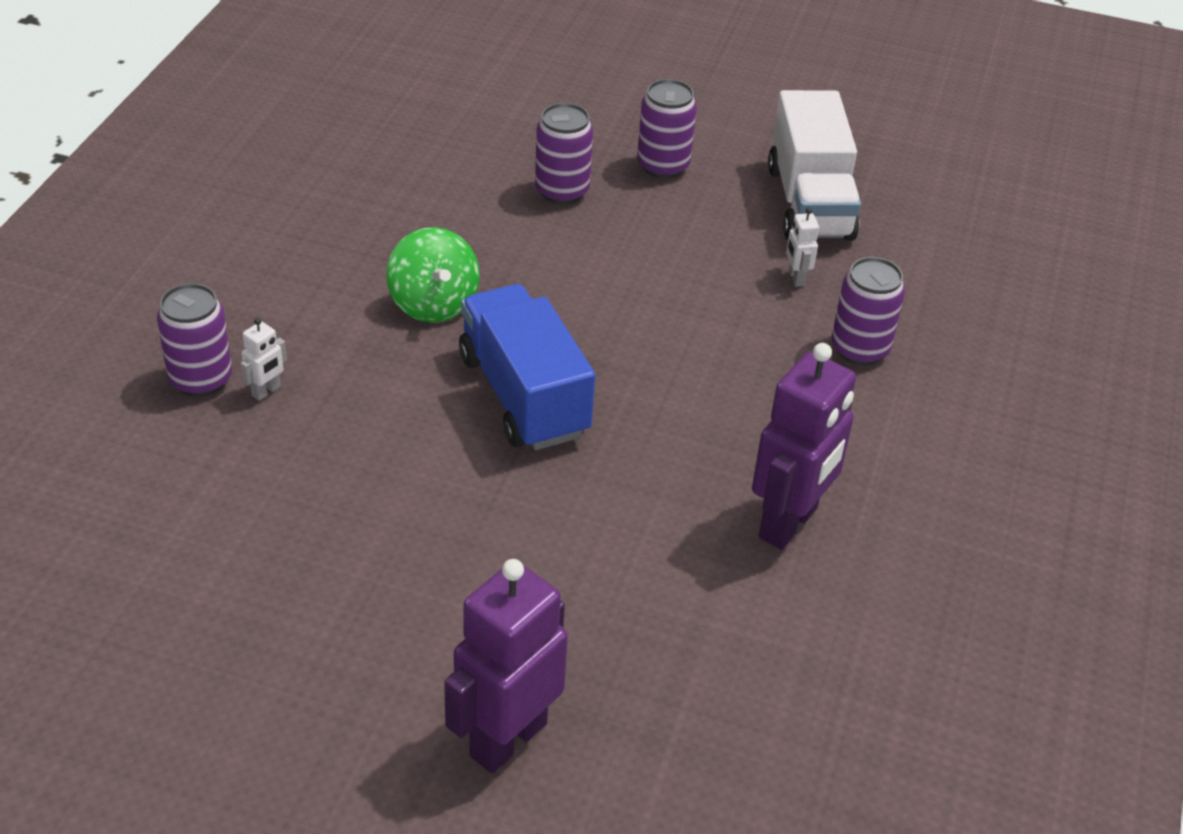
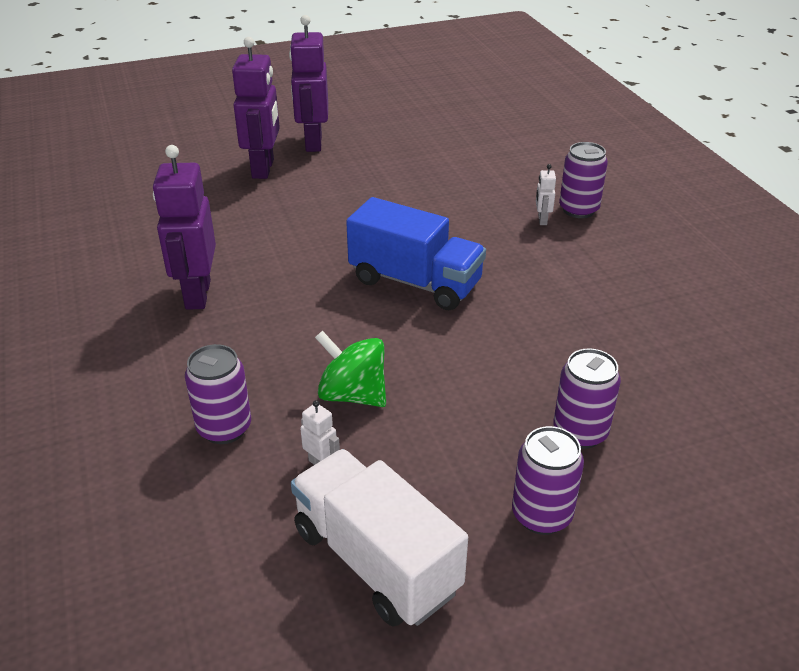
camera: 145 degrees right, 5 degrees down
(360, 764) = (313, 143): none -> purple robot
(433, 304) = (535, 302): green spinning top -> green spinning top (352, 395)

